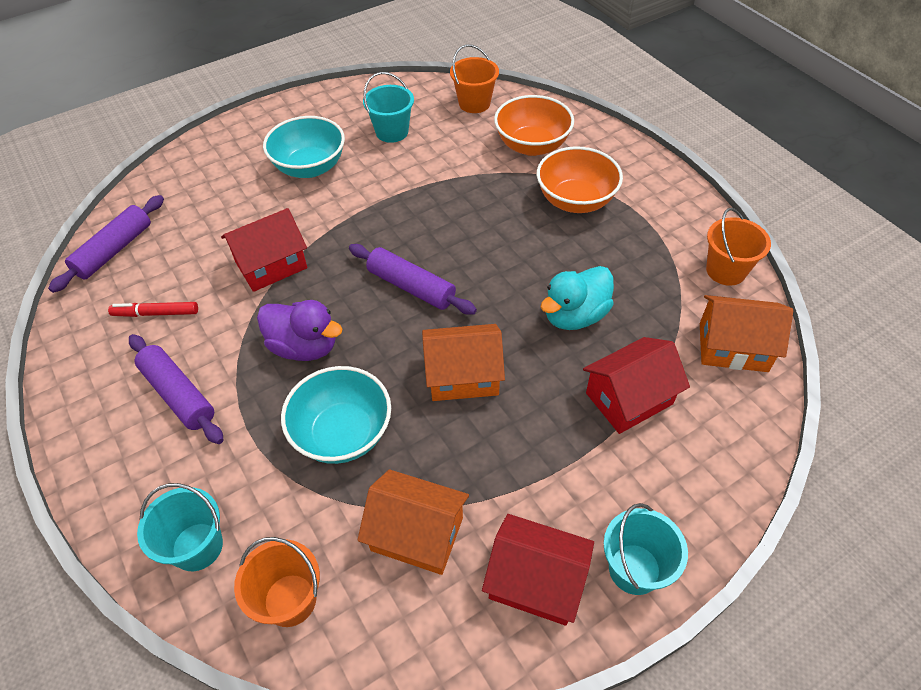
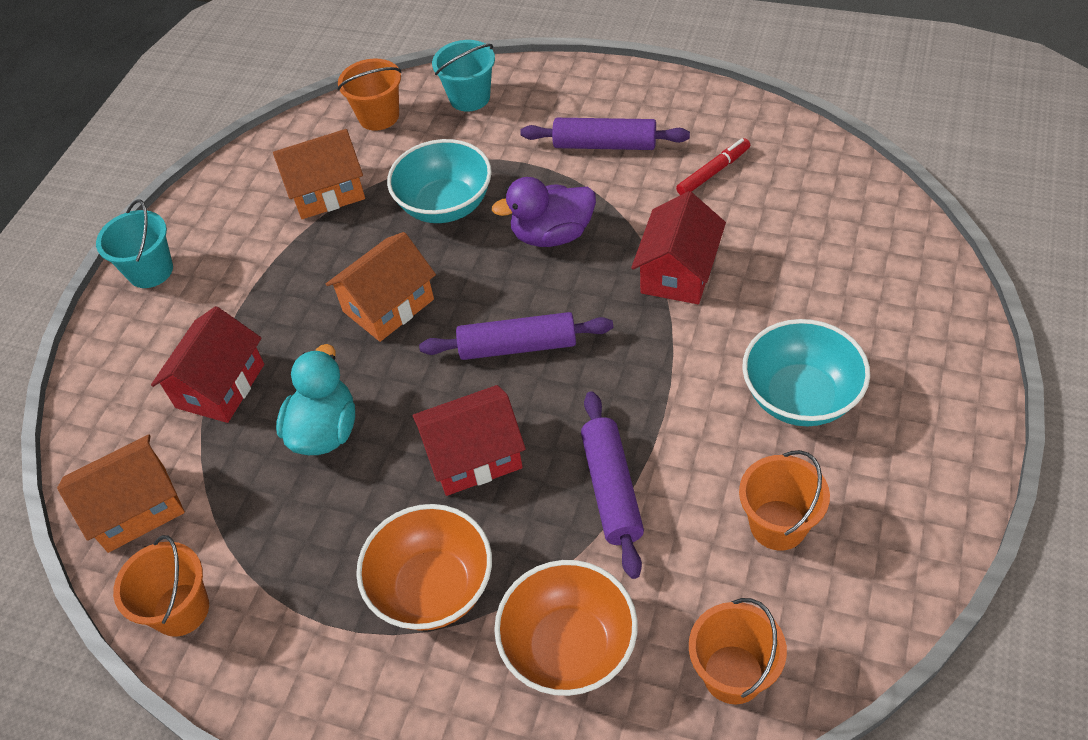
camera: 145 degrees right, 0 degrees up
(114, 250) = (839, 184): purple rolling pin -> purple rolling pin (611, 489)
(392, 132) = (778, 525): turquoise bucket -> orange bucket
(536, 581) = (220, 221): red house -> red house (474, 456)

